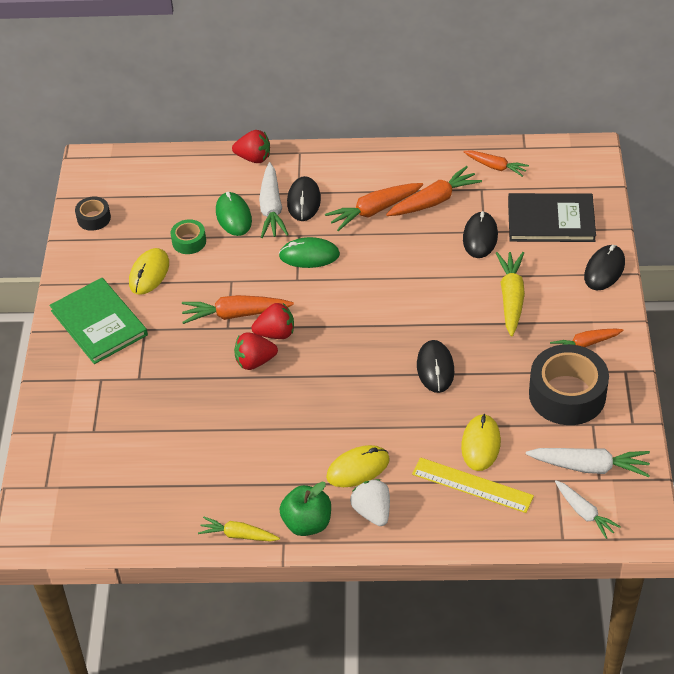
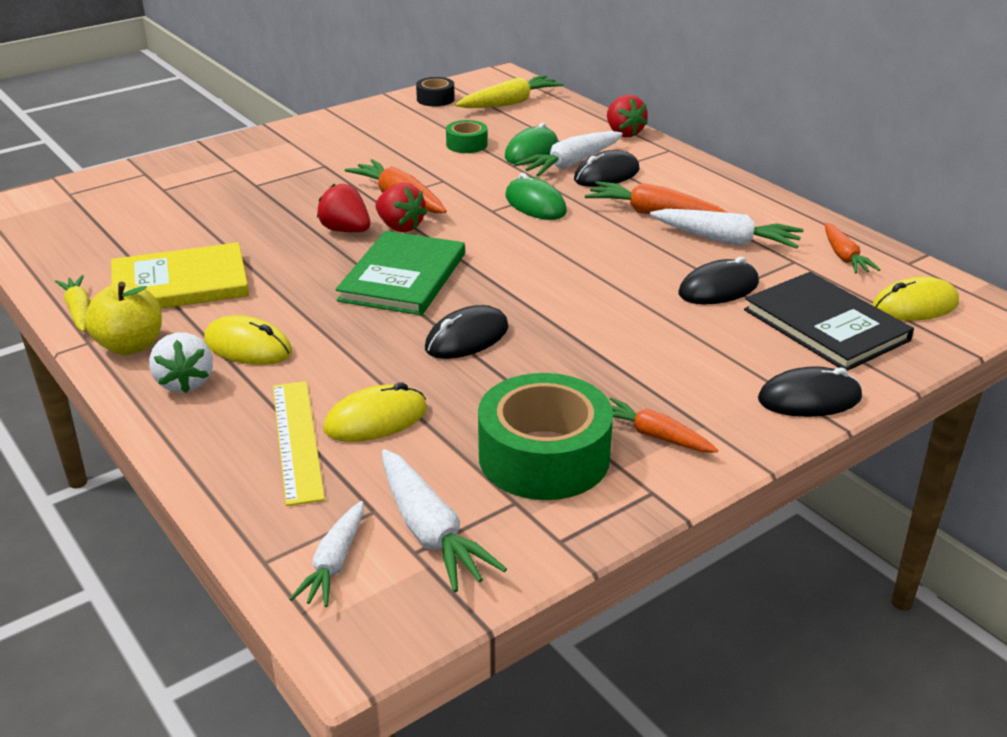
camera: 50 degrees right, 15 degrees down
(99, 323) = (307, 144): green book -> green book (403, 277)
(149, 273) = (400, 142): yellow mouse -> yellow mouse (915, 306)
(249, 472) = (180, 283): none -> yellow book
(307, 523) = (130, 346): green apple -> yellow apple
(372, 512) = (185, 382): white strawberry -> white strawberry turned 135 degrees clockwise
(434, 201) = (725, 240): orange carrot -> white carrot
(511, 298) = (653, 347): yellow carrot -> yellow carrot (510, 103)
(567, 394) = (544, 456): black tape -> green tape

